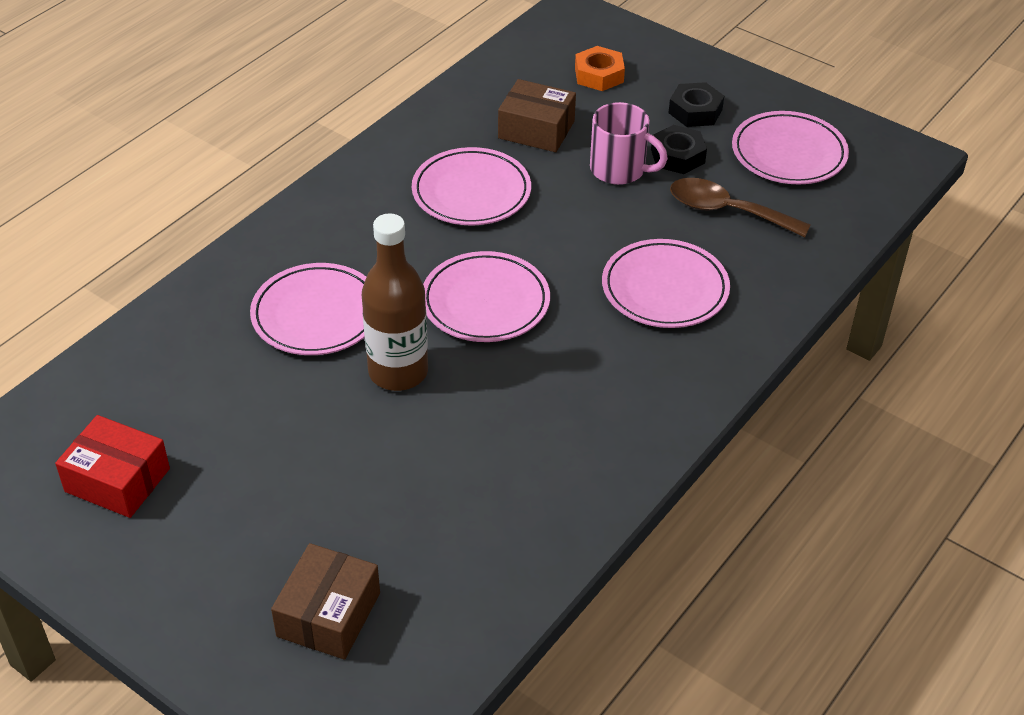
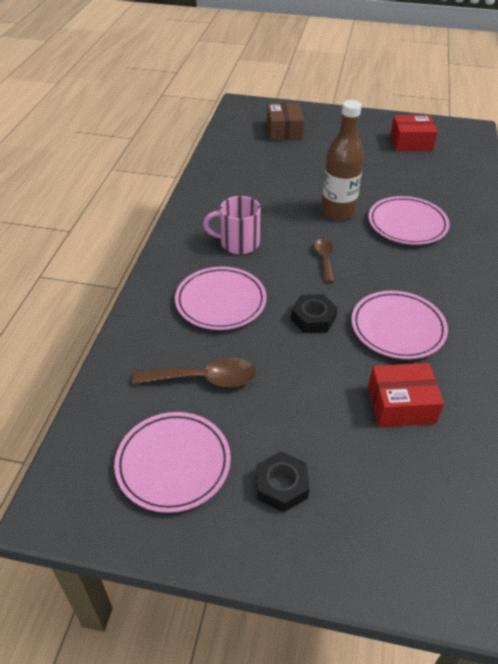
camera: 155 degrees right, 0 degrees up
(485, 302) = (324, 258): pink plate -> brown spoon
(536, 129) = (401, 405): brown box -> red box
(599, 75) = (400, 499): orange nut -> none
(619, 170) = (308, 388): pink mug -> pink mug (238, 243)
(677, 156) = (270, 421): black nut -> black nut (313, 318)

